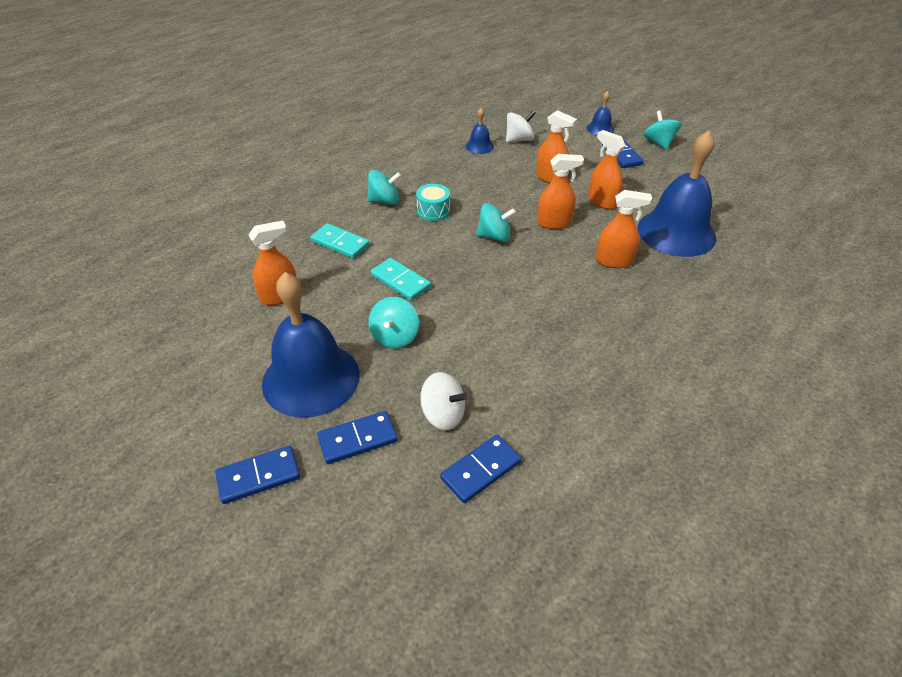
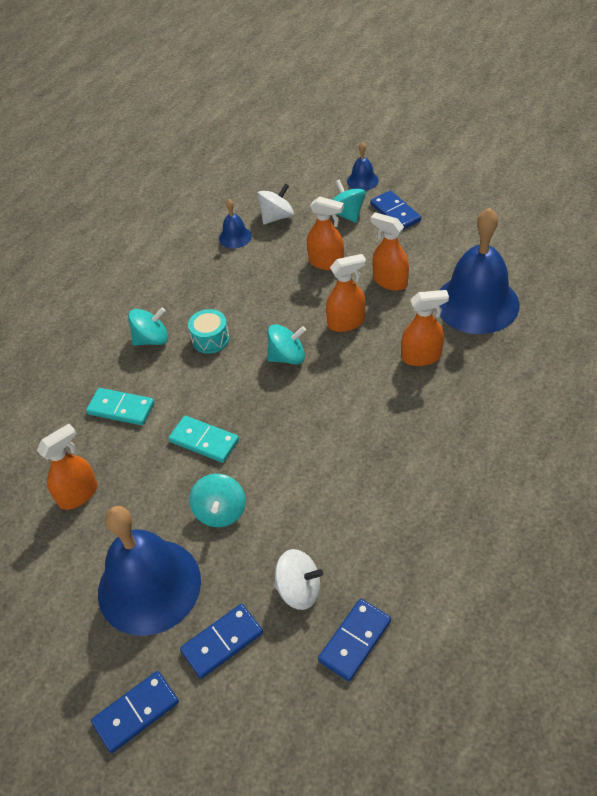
camera: 10 degrees left, 5 degrees up
(659, 143) = (431, 186): turquoise spinning top -> turquoise spinning top (347, 214)

